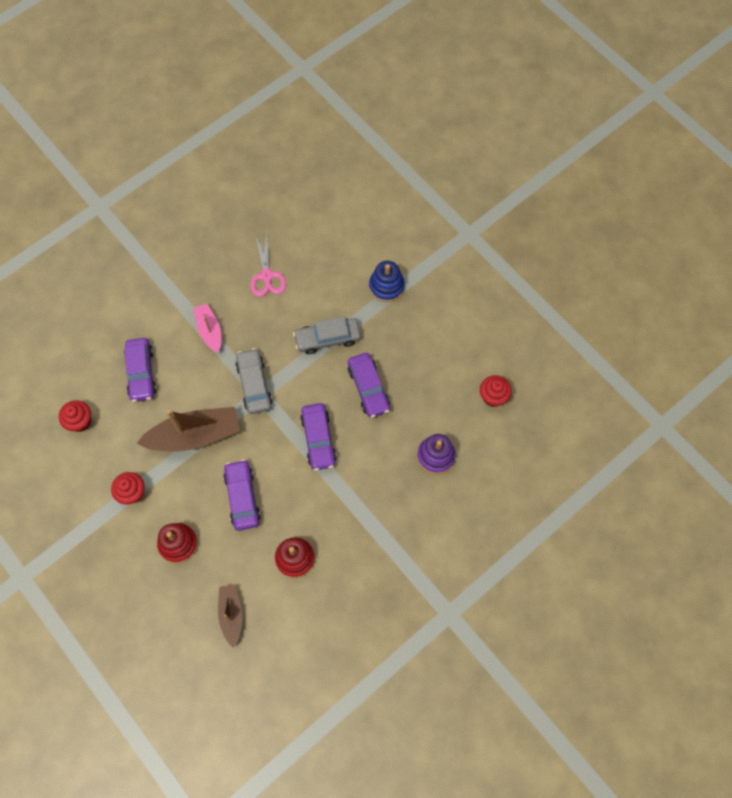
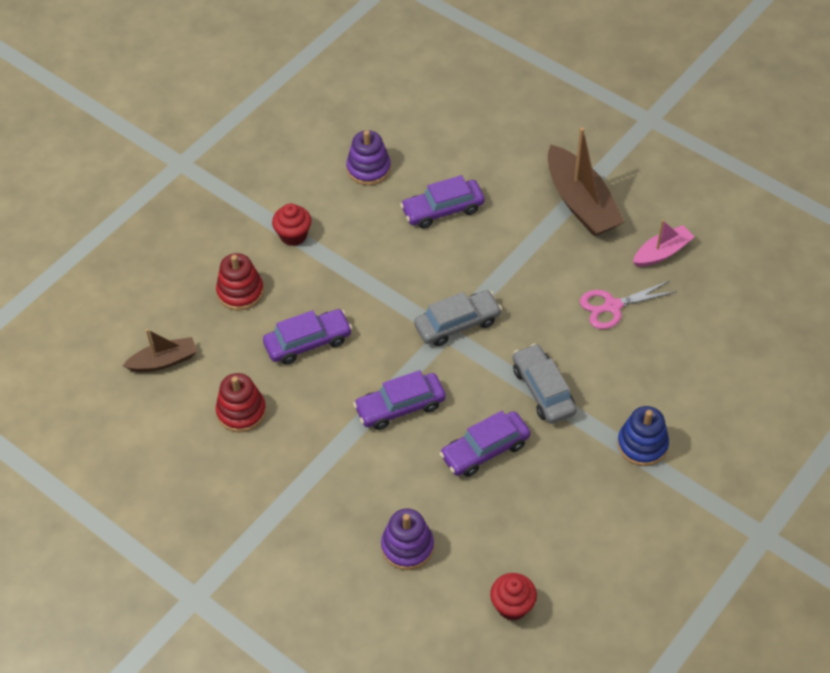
camera: 80 degrees right, 15 degrees down
(80, 421) = (368, 169): red cupcake -> purple stacking toy
(194, 435) = (376, 278): brown boat -> brown boat (581, 203)
(209, 330) = (517, 263): pink boat -> pink boat (662, 252)

